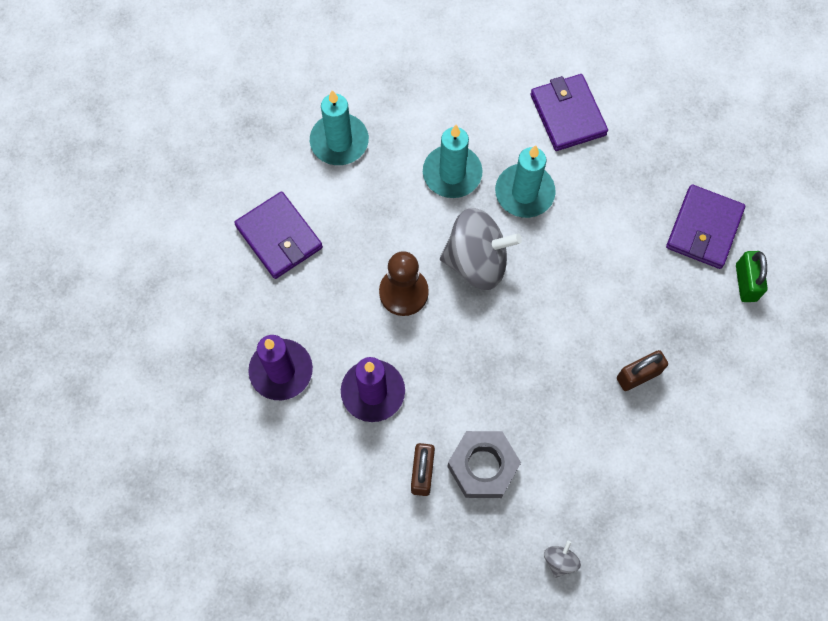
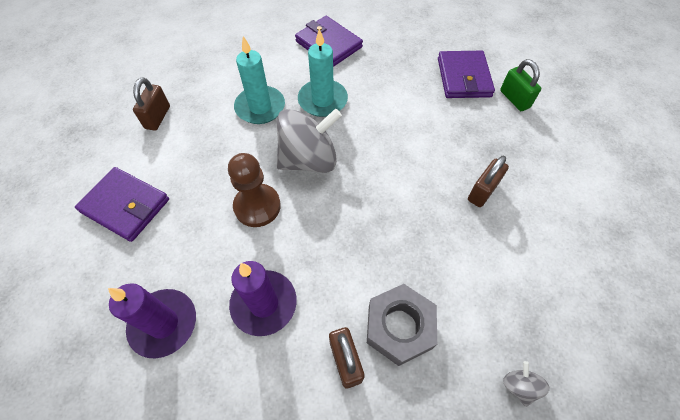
camera: 25 degrees left, 10 degrees down
(339, 141) = (157, 117): turquoise candle -> brown padlock

